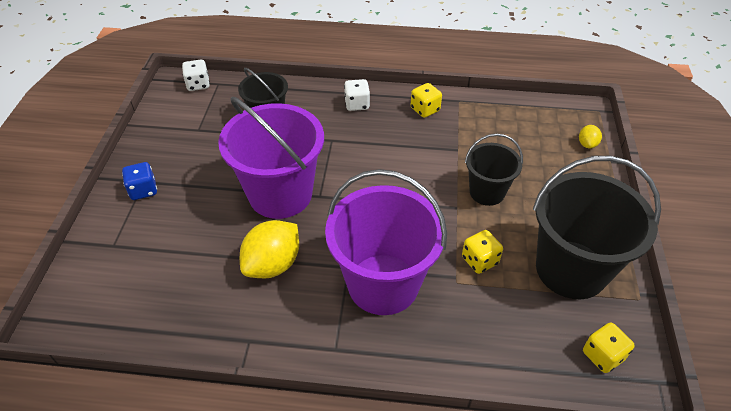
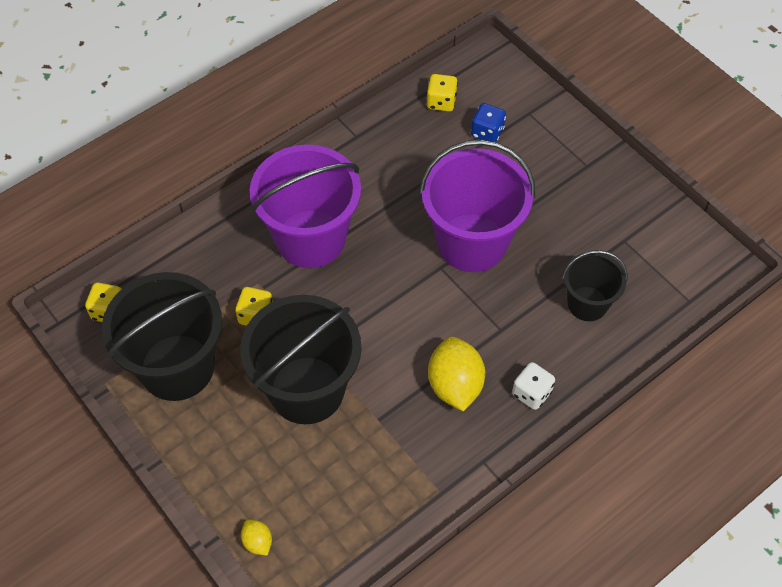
camera: 135 degrees right, 10 degrees up
(143, 190) = (575, 160): blue dice -> blue dice (487, 132)
(198, 84) = (703, 283): white dice -> none
(273, 264) = (404, 189): yellow lemon -> yellow lemon (455, 385)
(425, 109) = (460, 446): yellow dice -> yellow dice (441, 102)
(487, 192) = (307, 390): black bucket -> black bucket, size x1.79

